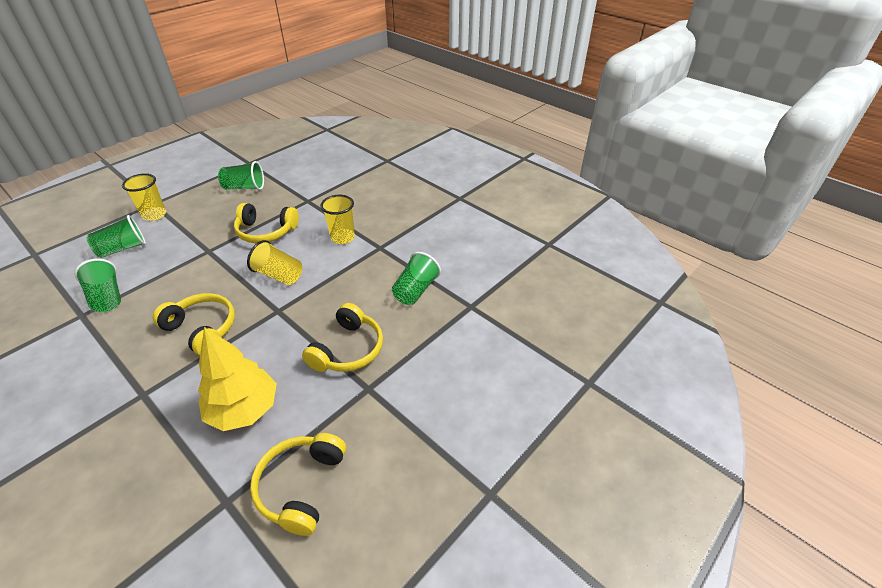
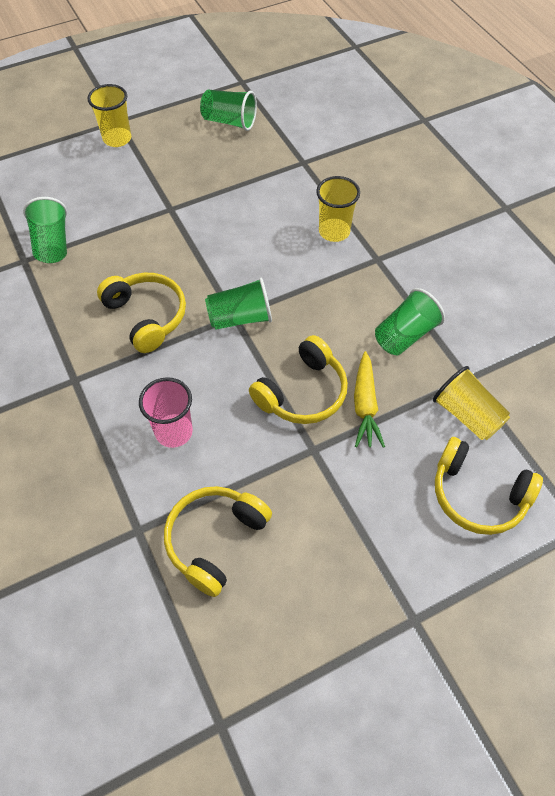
camera: 20 degrees right, 15 degrees up
(123, 248) = (76, 180): green cup -> green cup (240, 318)
(244, 410) = (174, 432): yellow tree -> pink cup
(266, 231) = (242, 197): yellow headphones -> yellow headphones (478, 494)
(279, 275) = (245, 266): yellow cup -> yellow cup (467, 415)
(400, 345) = (365, 405): none -> yellow carrot

